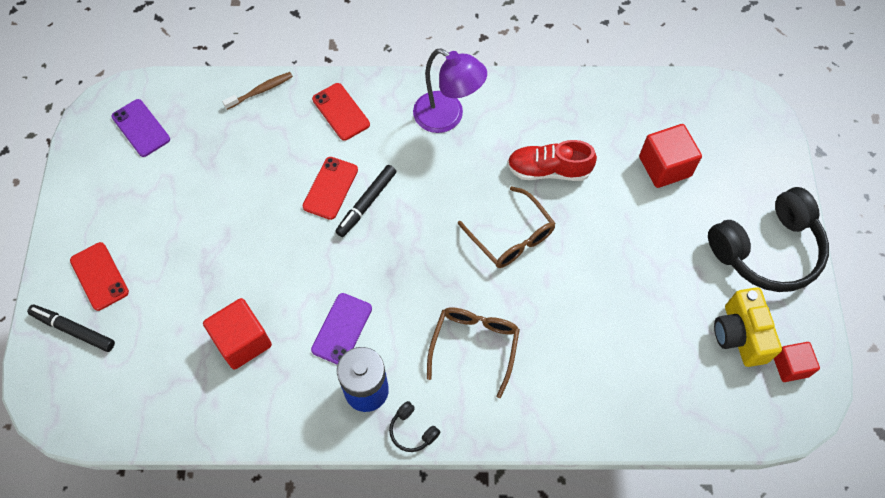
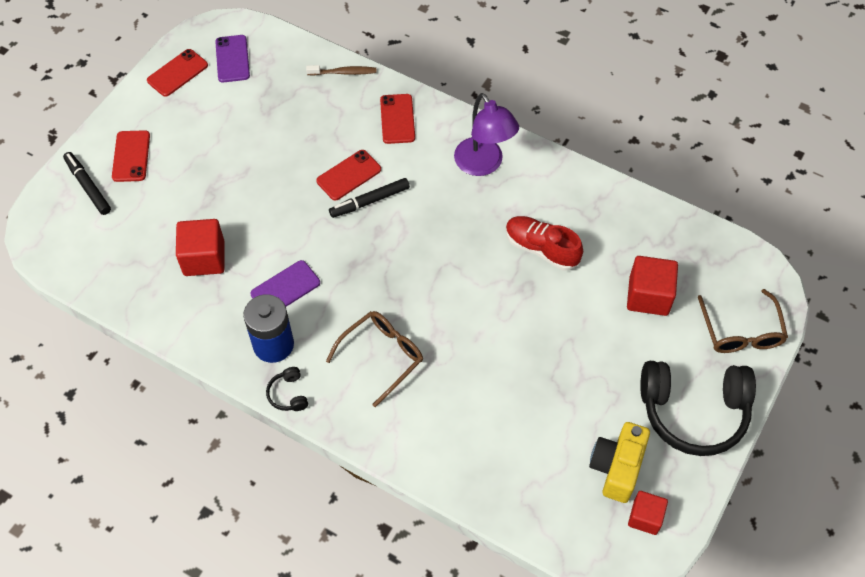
camera: 30 degrees right, 5 degrees down
(93, 168) = (177, 73): none -> red phone
(511, 237) = (472, 287): brown glasses -> brown glasses (741, 332)

